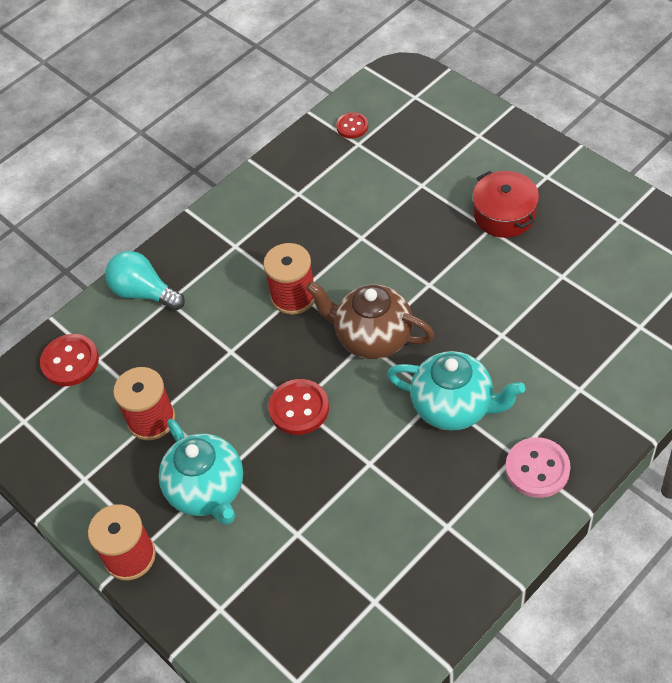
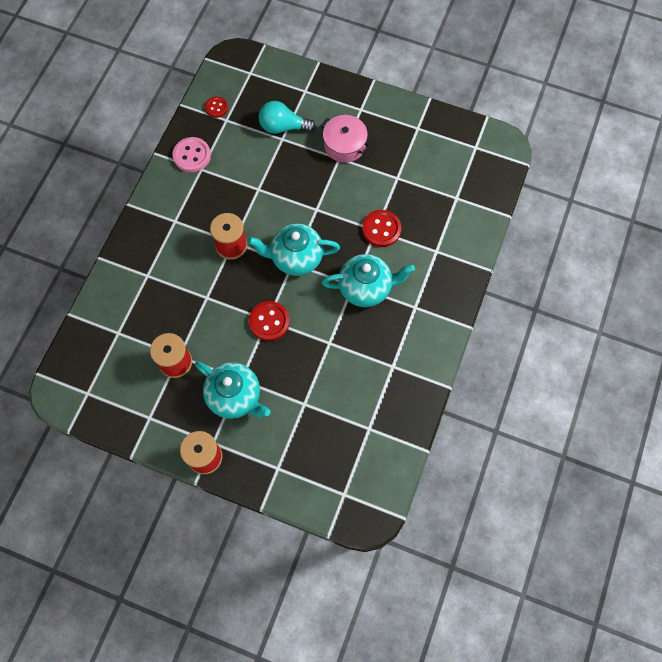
camera: 30 degrees left, 15 degrees up
(70, 361) = (99, 341): red button -> red button (381, 229)
(144, 293) = (127, 275): turquoise light bulb -> turquoise light bulb (283, 127)
(372, 338) = (296, 258): brown teapot -> turquoise teapot
(504, 214) = (344, 145): red pot -> pink pot
(537, 469) = (431, 311): pink button -> pink button (192, 155)

